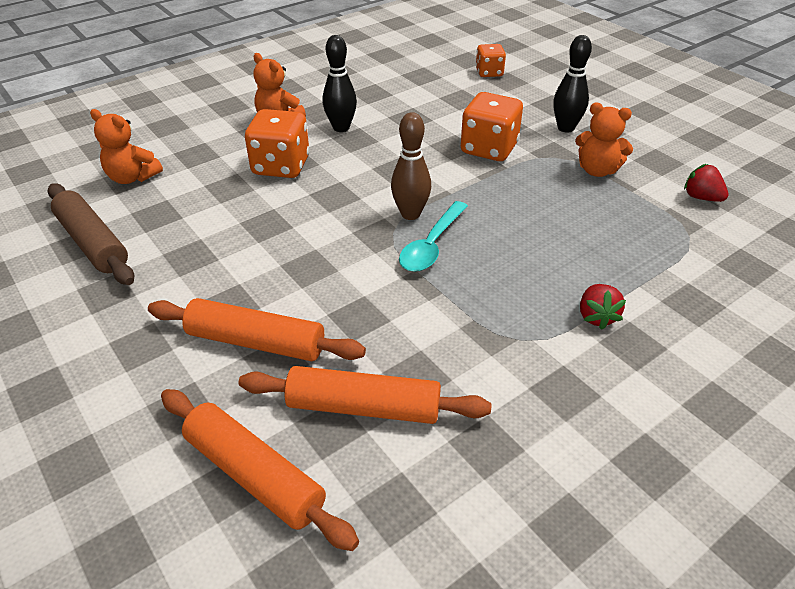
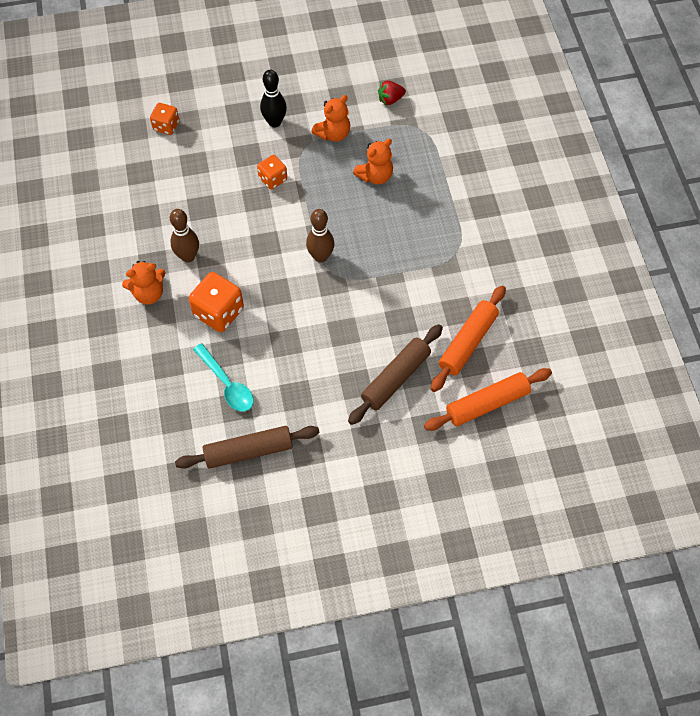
camera: 65 degrees left, 20 degrees up
(132, 177) = (176, 413): orange teddy bear -> orange teddy bear (375, 176)
(256, 342) = (396, 378): orange rolling pin -> brown rolling pin
(341, 128) = (188, 256): black bowling pin -> brown bowling pin
(431, 245) = (358, 258): turquoise spoon -> turquoise spoon (227, 384)
(489, 149) = (273, 179): orange dice -> orange dice, size x0.61
(596, 316) = (458, 210): red strawberry -> none

